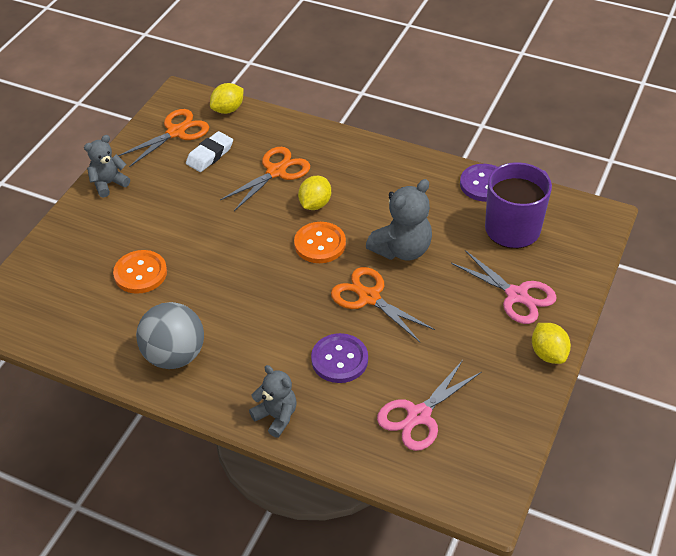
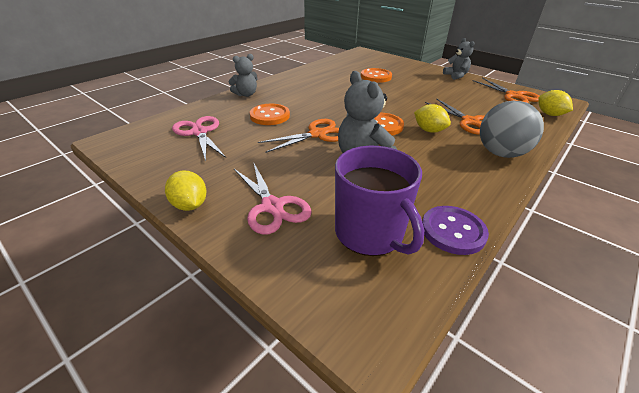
camera: 105 degrees right, 10 degrees down
(174, 355) = (310, 78): grey ball -> grey ball (500, 153)
(210, 155) = (488, 103): white eraser -> none
(339, 359) = (270, 116): purple button -> orange button
(516, 295) = (272, 206): pink scissors -> pink scissors turned 90 degrees counterclockwise
(548, 354) = (190, 205): yellow lemon -> yellow lemon turned 60 degrees clockwise

